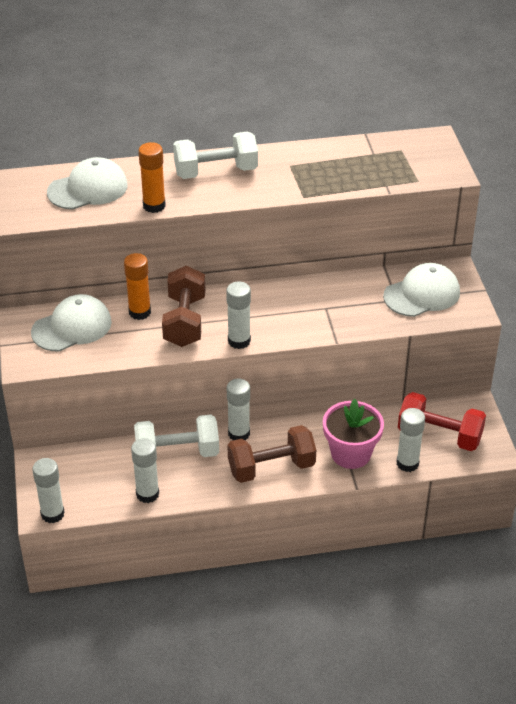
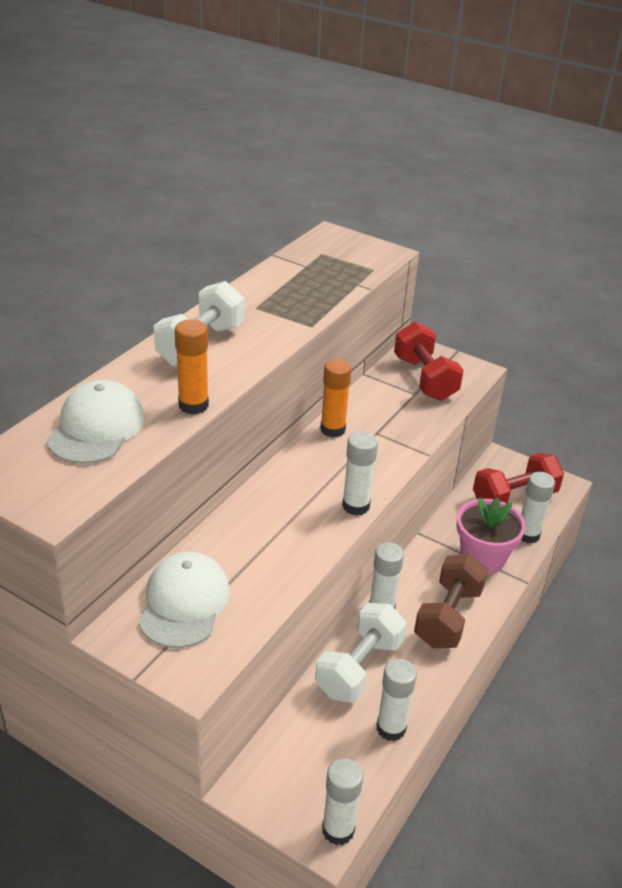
camera: 50 degrees left, 5 degrees down
(140, 312) = (229, 541): orange glue stick -> orange glue stick (332, 429)
(185, 321) = (283, 521): brown dumbbell -> none
(422, 294) = (425, 378): white cap -> red dumbbell

